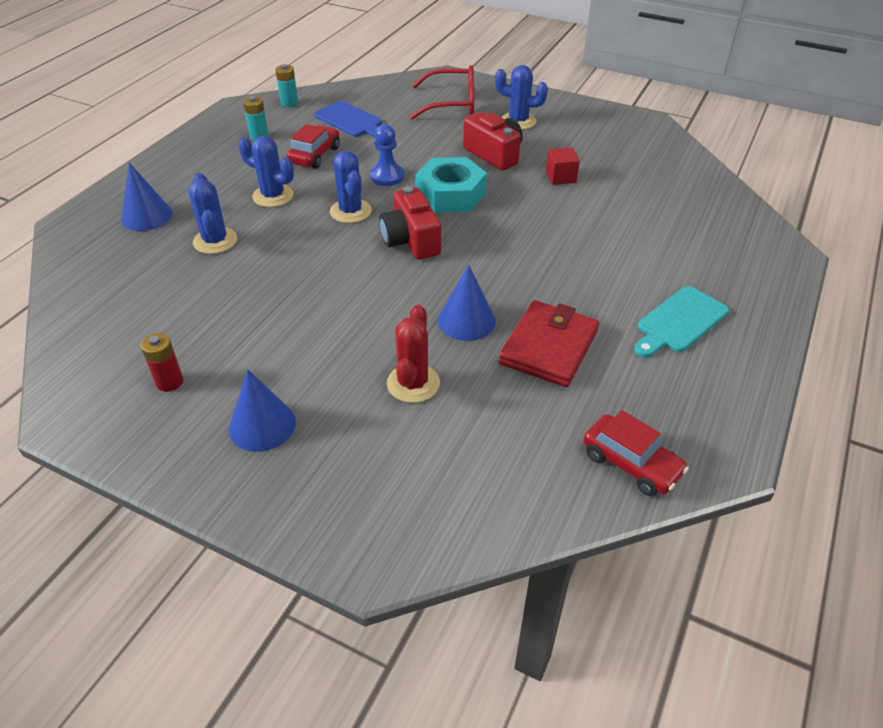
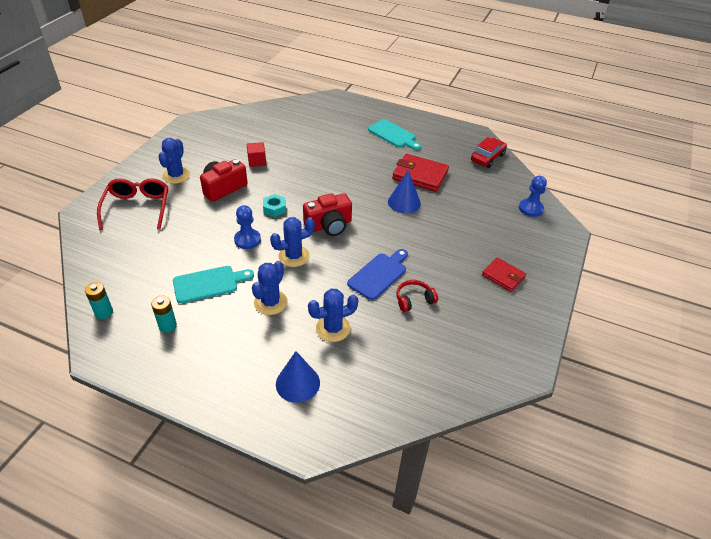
camera: 95 degrees left, 0 degrees up
(169, 382) = (482, 324): red battery -> none
(240, 314) = (414, 300): none -> red headphones
(262, 425) = (503, 276): blue cone -> red wallet
(315, 155) = (209, 284): red car -> turquoise cutting board
(351, 121) = (152, 266): blue cutting board -> blue cutting board (379, 274)
(413, 383) = (457, 221): red cactus -> none
(449, 509) = (530, 208): none -> blue pawn
(451, 194) = (274, 208): turquoise nut -> turquoise nut, size x0.52

